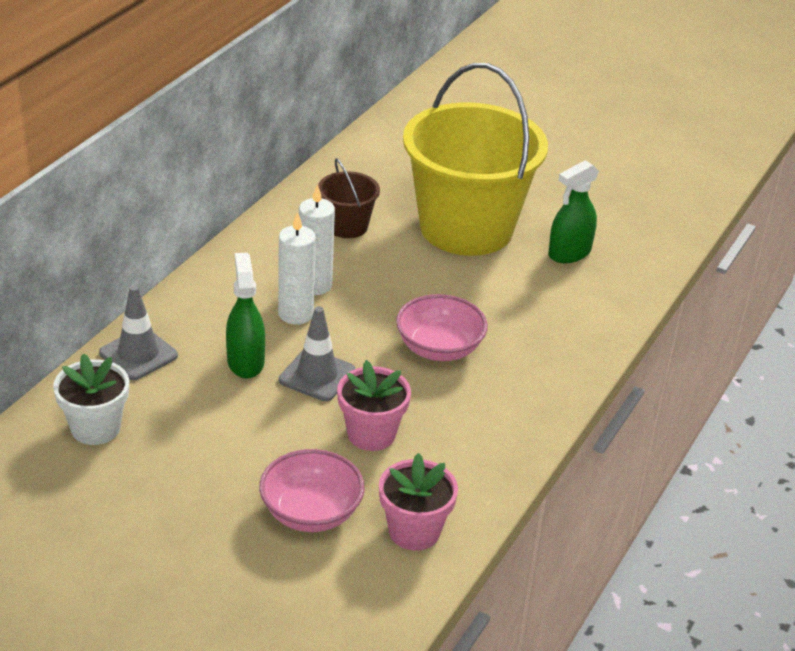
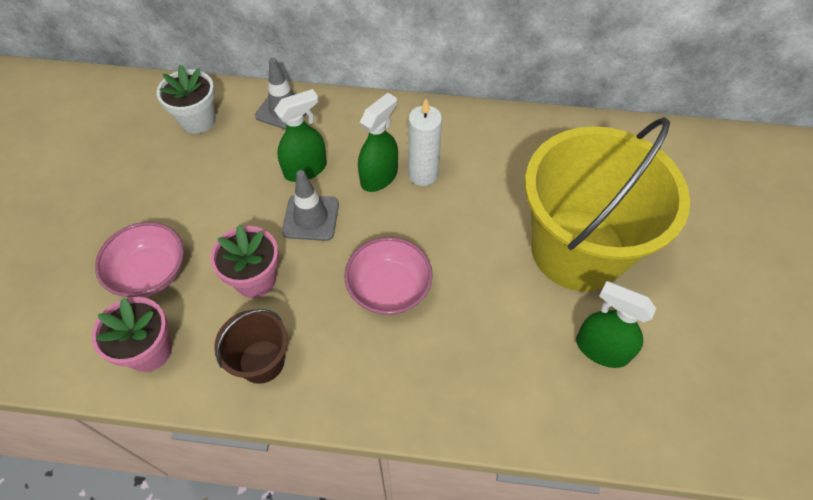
camera: 70 degrees right, 20 degrees up
(296, 314) = (379, 177): white candle -> green spray bottle
(347, 226) = (516, 166): brown bucket -> brown bucket (262, 361)

